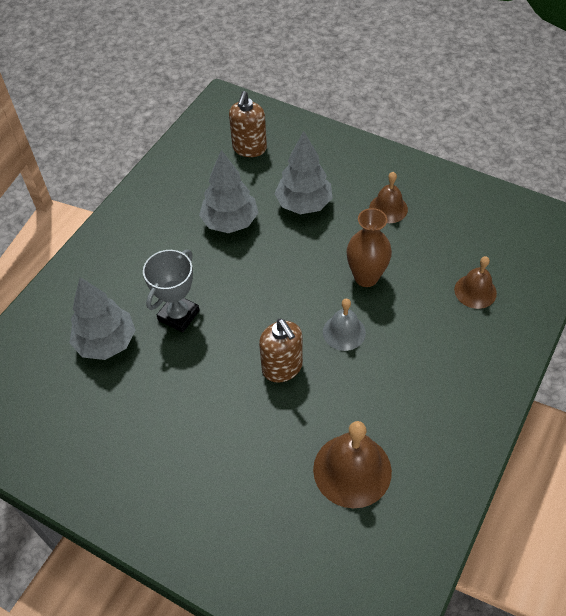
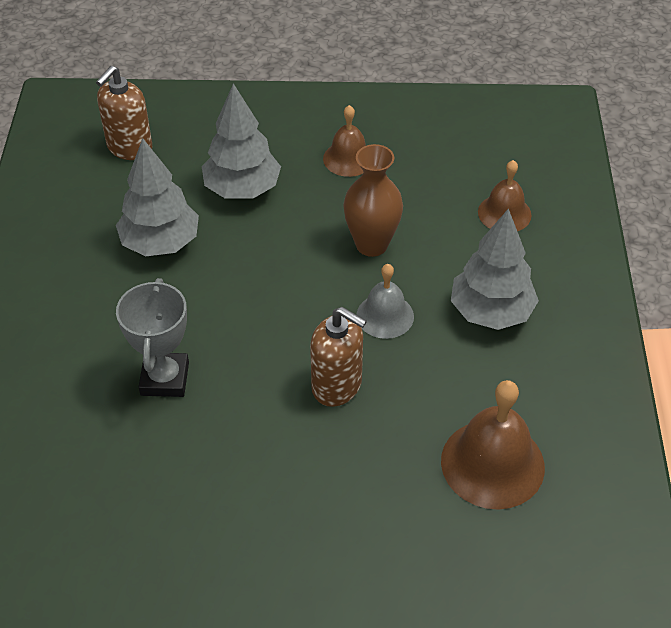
camera: 30 degrees left, 5 degrees down
(106, 342) = (86, 450): grey tree -> grey tree (491, 312)
(249, 148) = (129, 147): brown soap dispenser -> brown soap dispenser turned 45 degrees clockwise

